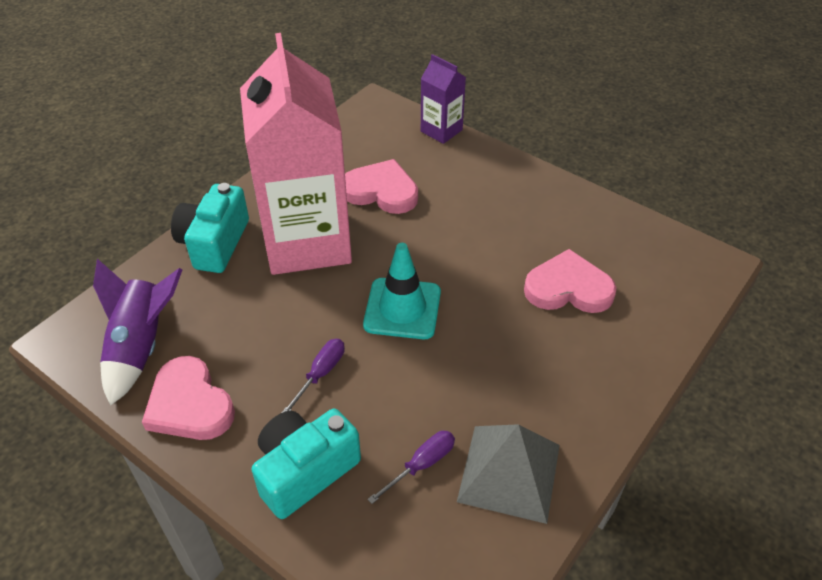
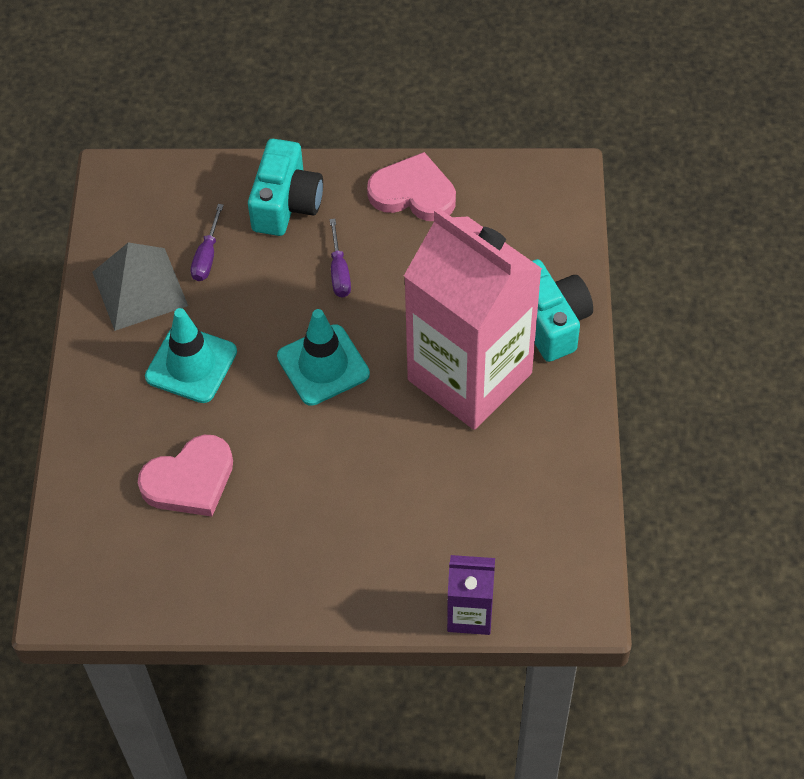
camera: 145 degrees right, 10 degrees up
(141, 346) = (499, 206): purple rocket -> none
(381, 191) = (457, 480): pink heart -> none
(508, 372) = (191, 364): none -> turquoise traffic cone

